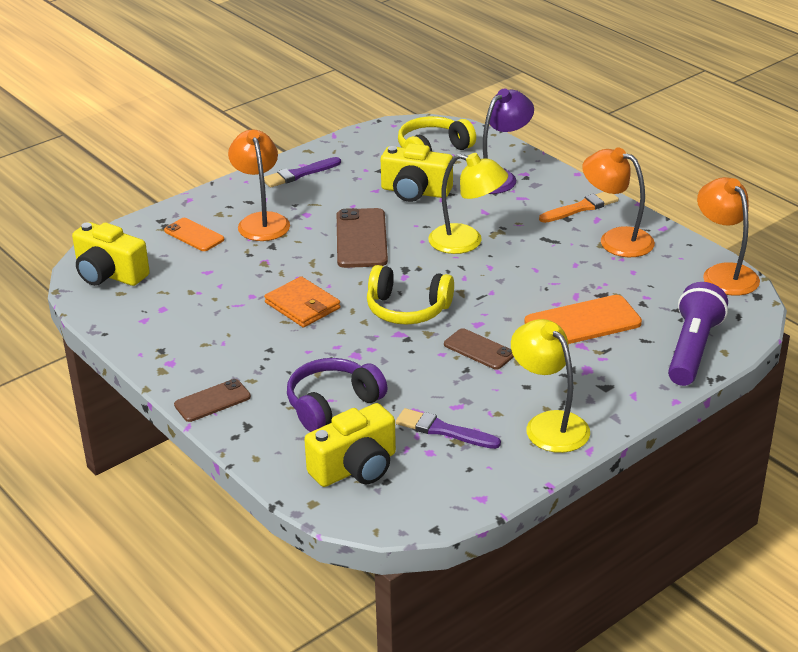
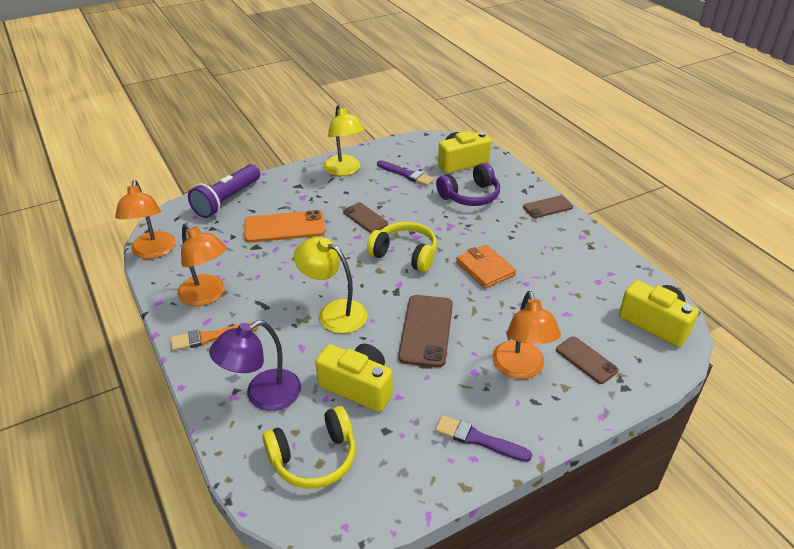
camera: 170 degrees left, 5 degrees up
(194, 235) = (586, 360): orange phone -> brown phone
(299, 174) = (478, 439): purple brush -> purple brush turned 135 degrees counterclockwise

